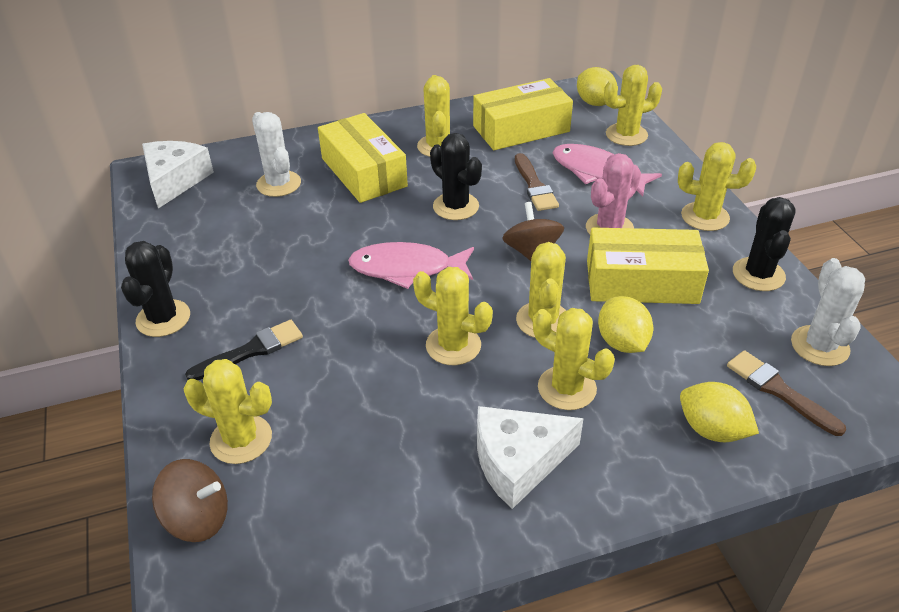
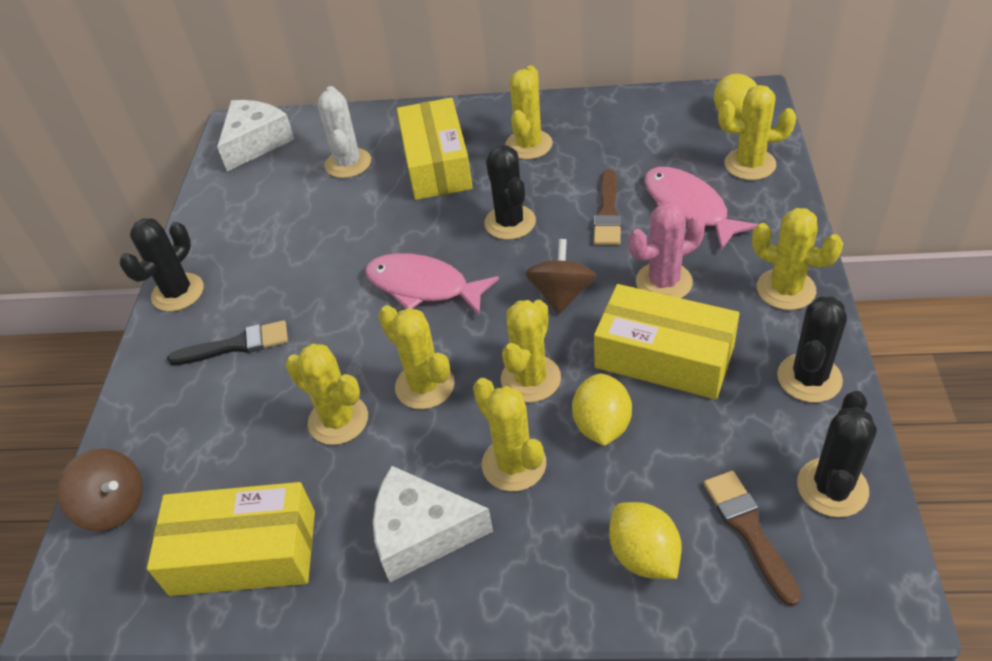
camera: 25 degrees right, 5 degrees up
(241, 439) = (184, 436): yellow cactus -> yellow cactus (338, 420)
(521, 129) = (630, 137): yellow box -> yellow box (243, 552)
(819, 346) = (832, 487): white cactus -> black cactus

